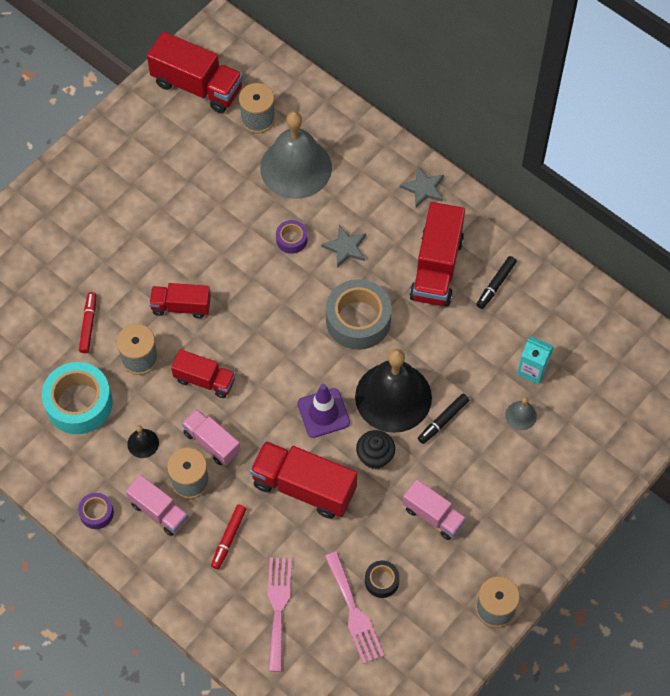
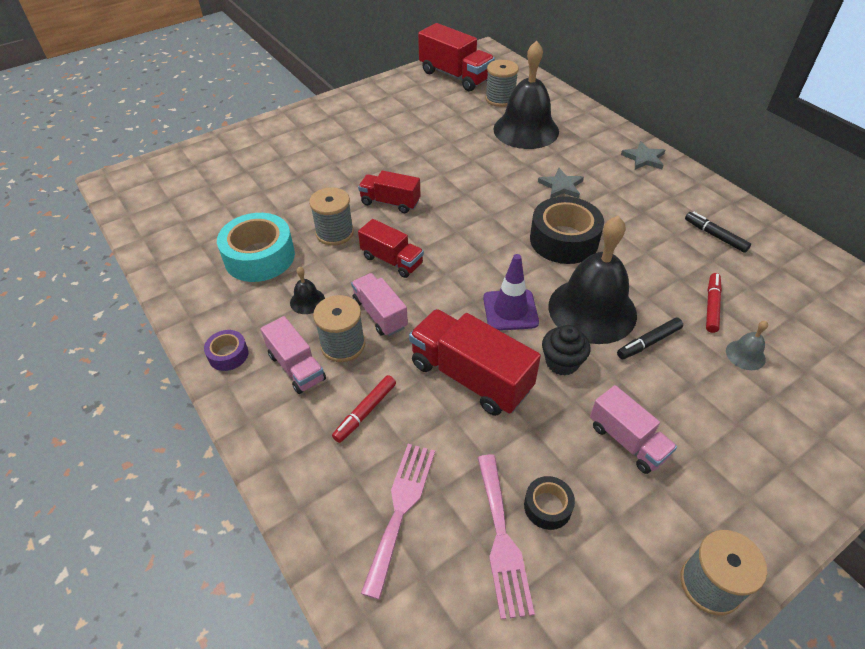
camera: 15 degrees right, 15 degrees down
(88, 325) = (298, 201): red marker -> red marker (711, 306)
(291, 239) = (510, 173): purple tape -> none
(296, 167) = (526, 130): grey bell -> black bell
(358, 320) = (564, 240): grey tape -> black tape
(436, 268) = (652, 214): red truck -> none
(496, 285) = (715, 236): black marker -> black marker turned 90 degrees clockwise
(532, 370) = (758, 314): turquoise carton -> none

